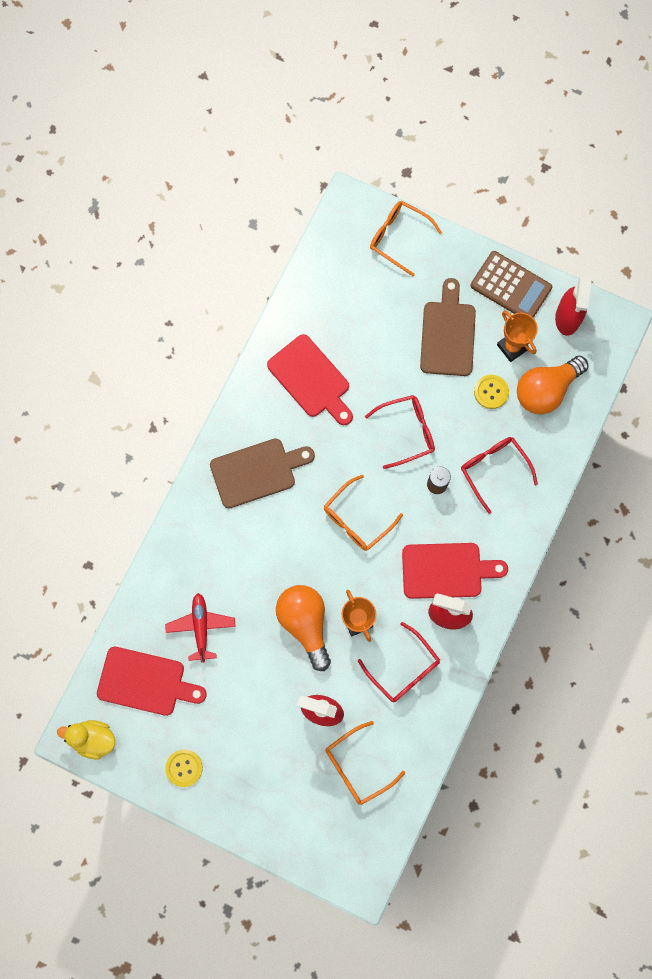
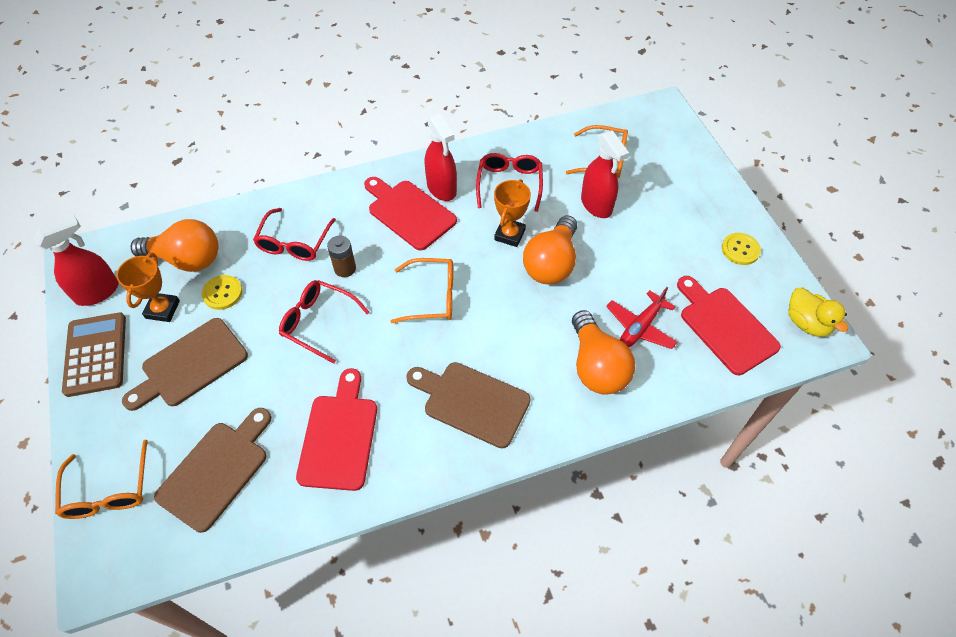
camera: 135 degrees left, 20 degrees down
(204, 569) = (596, 366): none -> orange light bulb
(355, 299) = (216, 470): none -> brown cutting board

